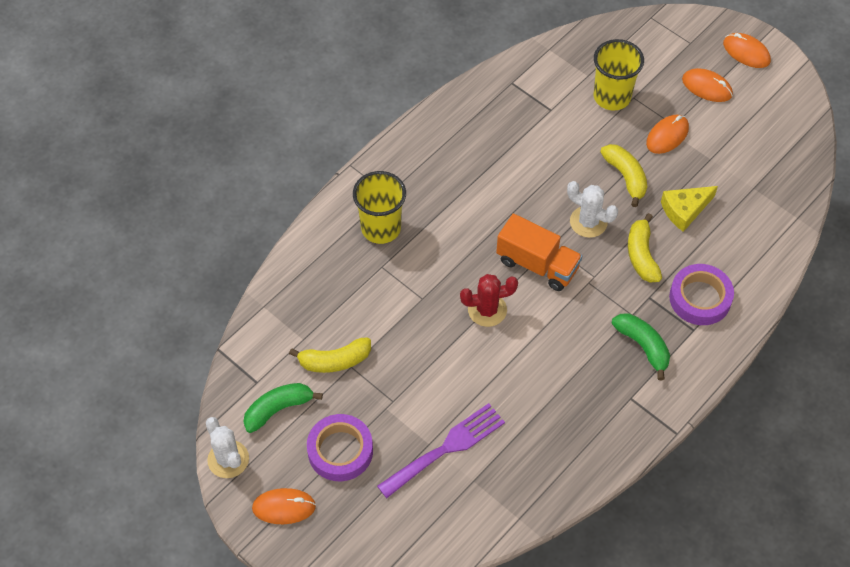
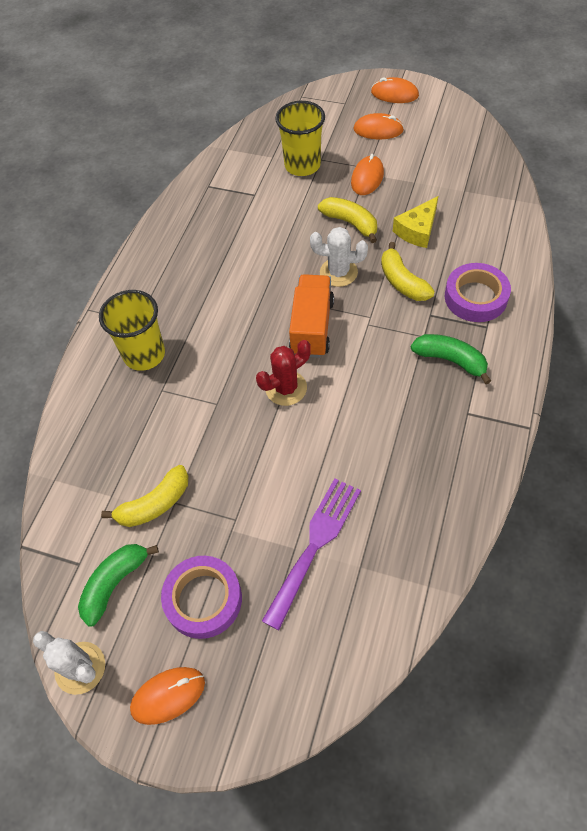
camera: 20 degrees left, 0 degrees up
(537, 264) = (312, 327): orange truck -> orange truck turned 90 degrees counterclockwise

